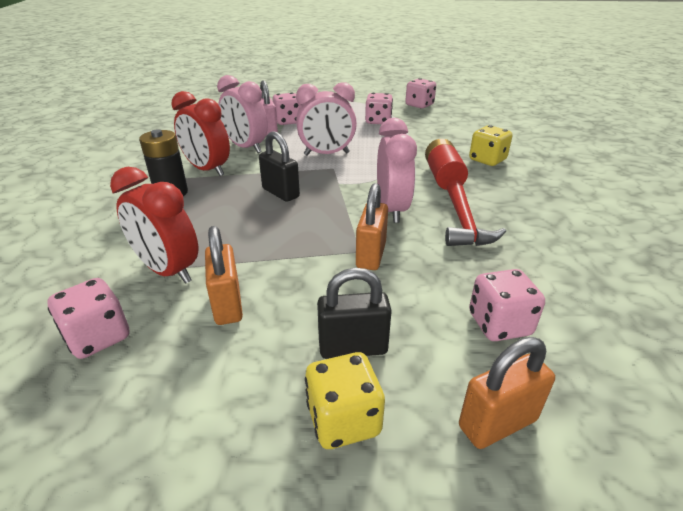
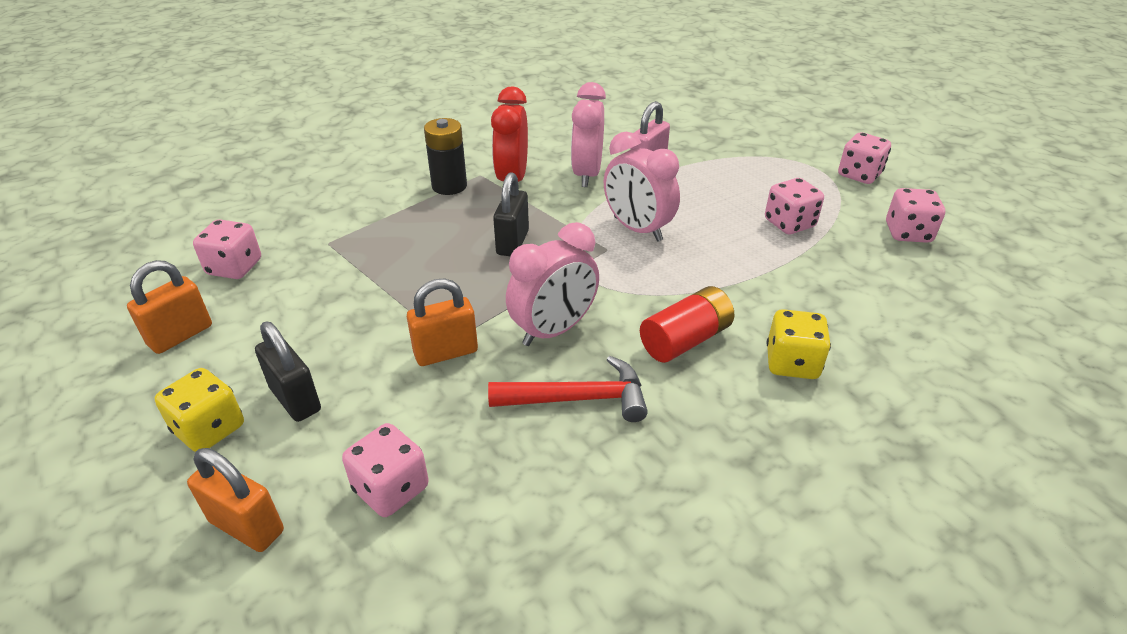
camera: 55 degrees right, 5 degrees up
(168, 271) = (331, 252): red clock -> none
(227, 305) = (308, 305): orange padlock -> orange padlock (180, 335)
(288, 121) = (689, 165): pink dice -> pink dice (859, 175)
(464, 223) = (577, 398): red hammer -> red hammer turned 150 degrees counterclockwise

